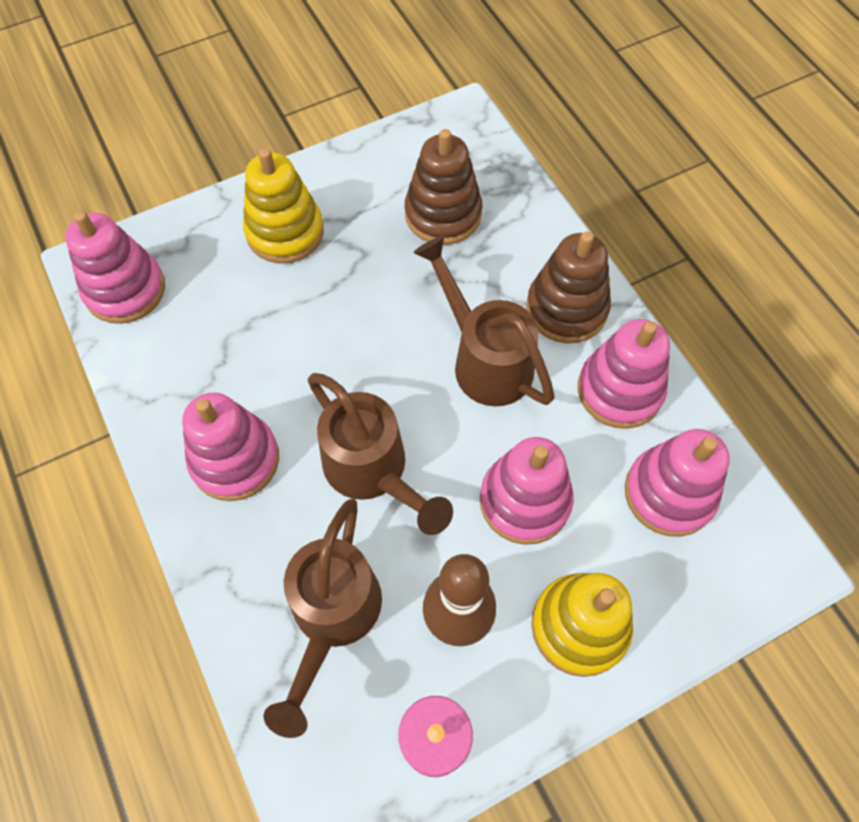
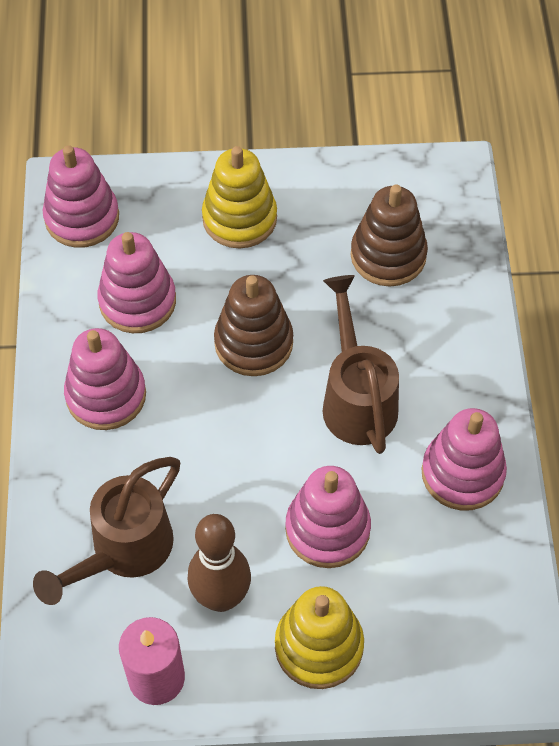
camera: 25 degrees right, 5 degrees down
(373, 471) = (213, 452): brown watering can -> none
(566, 309) = (454, 384): brown stacking toy -> brown stacking toy (253, 343)
(669, 493) = (456, 577): pink stacking toy -> pink stacking toy (137, 301)

